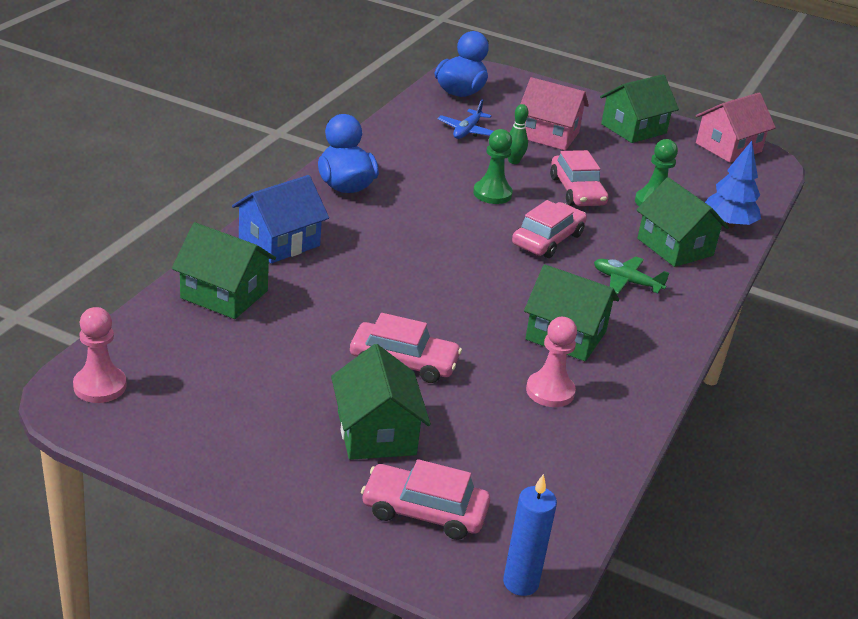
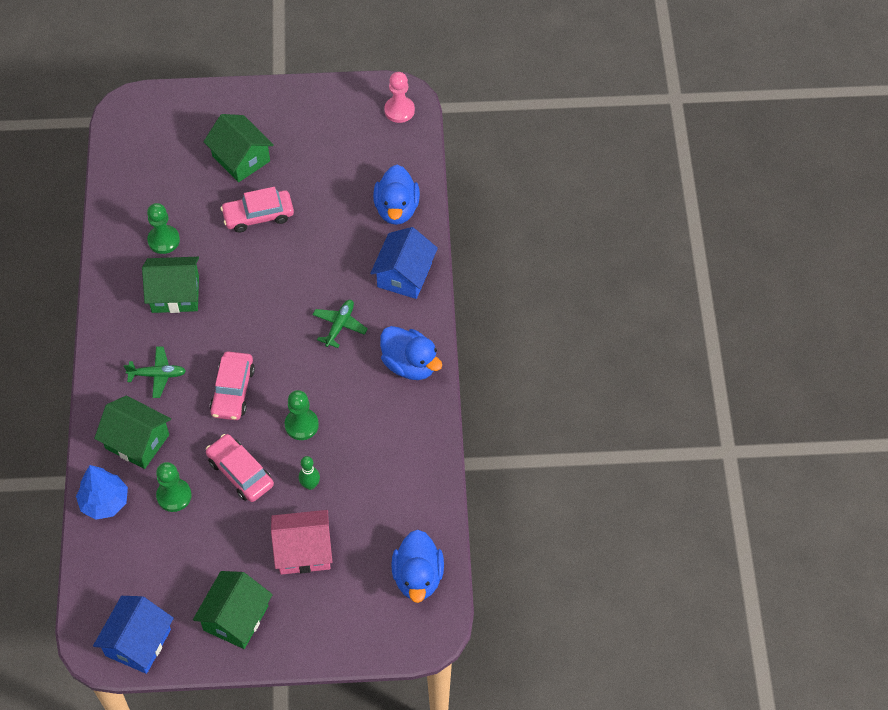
camera: 155 degrees right, 25 degrees up
(224, 294) = (397, 209): green house -> blue duck
(391, 236) = (339, 325): none -> green plane
(424, 511) = (188, 126): pink car -> none
(467, 131) = (372, 508): blue plane -> none
(520, 583) = (123, 112): blue candle -> none
(550, 391) = (163, 240): pink pawn -> green pawn
(728, 147) = (138, 642): pink house -> blue house

